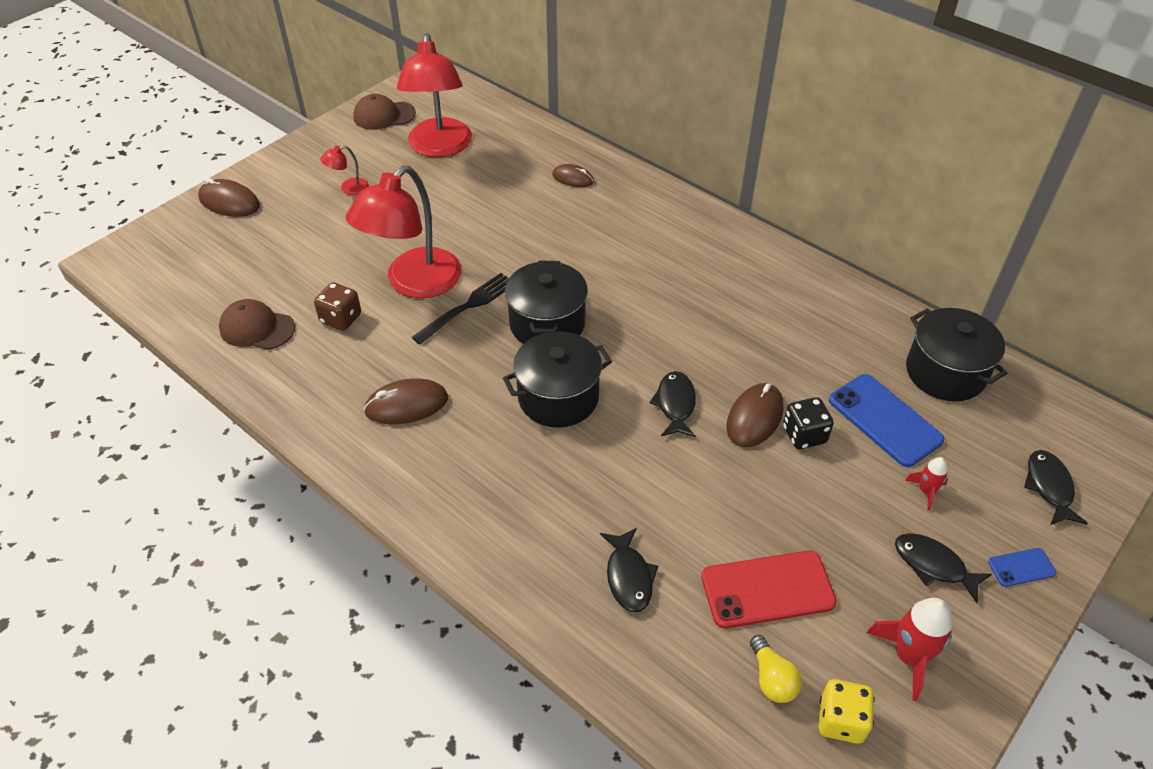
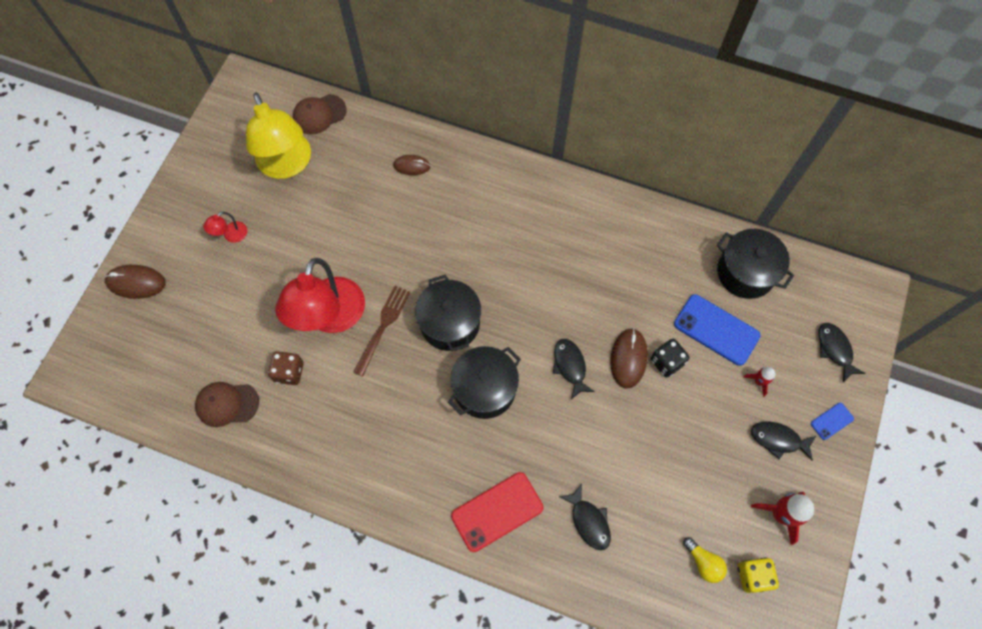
camera: 20 degrees left, 20 degrees up
(384, 115) = (222, 142): brown cap -> brown cap (319, 114)
(406, 405) = (377, 435): brown mouse -> none
(439, 147) = (287, 165): red lamp -> yellow lamp
(467, 307) = (382, 327): black fork -> brown fork
(767, 589) = (680, 497): red phone -> red phone (497, 511)

